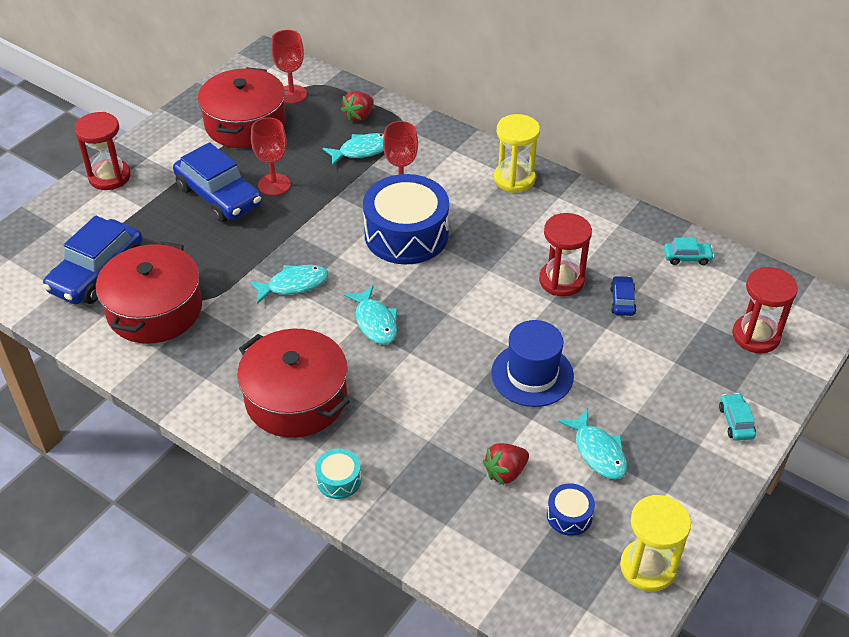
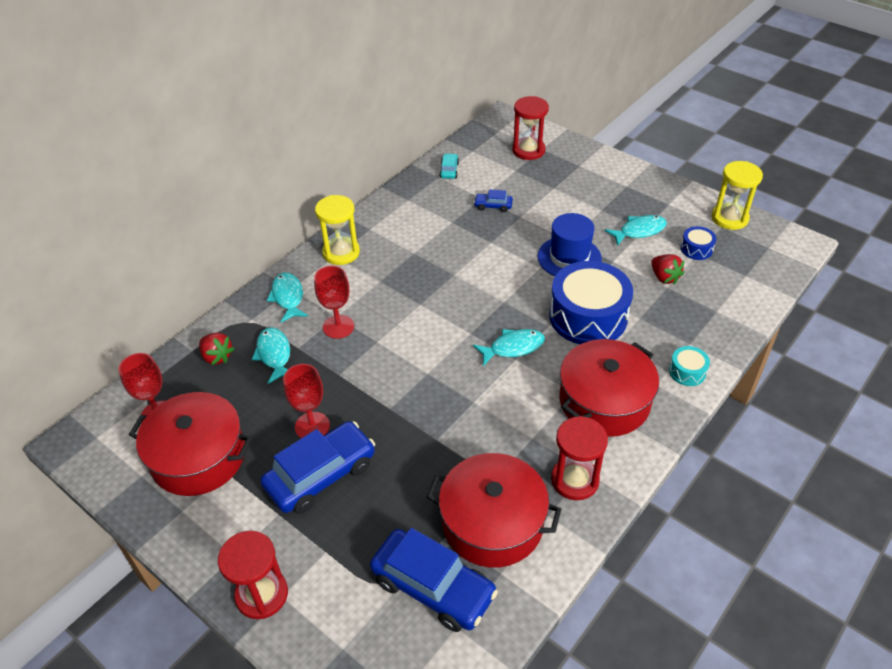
camera: 85 degrees left, 0 degrees up
(293, 285) = (463, 406): turquoise fish -> turquoise fish (288, 297)
(406, 234) = (403, 324): blue drum -> blue drum (588, 316)
(561, 280) = (469, 235): red hourglass -> red hourglass (575, 480)
(735, 422) = (606, 168): turquoise car -> none

